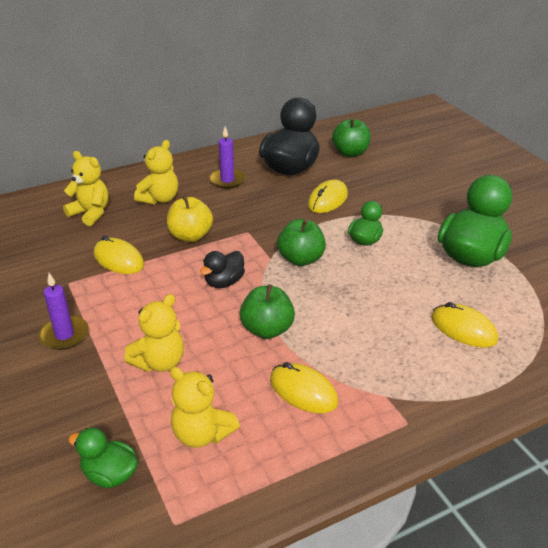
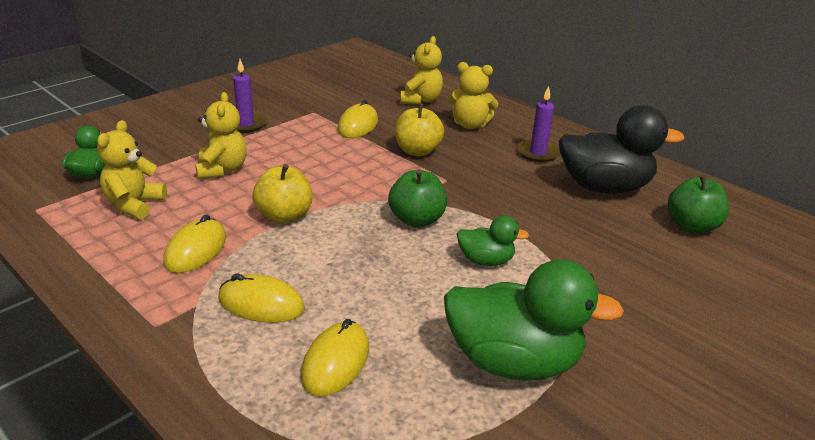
camera: 70 degrees right, 5 degrees down
(160, 362) = (222, 170): yellow teddy bear -> yellow teddy bear turned 120 degrees counterclockwise
(224, 282) = (350, 181): black duck -> none
(267, 329) = (284, 216): green apple -> yellow apple
(327, 200) = (555, 222): yellow mouse -> yellow mouse (261, 304)

